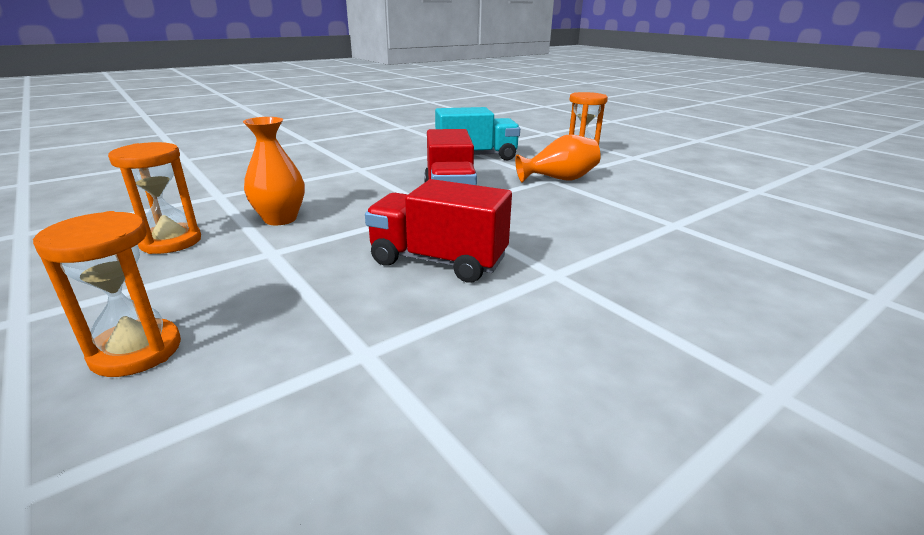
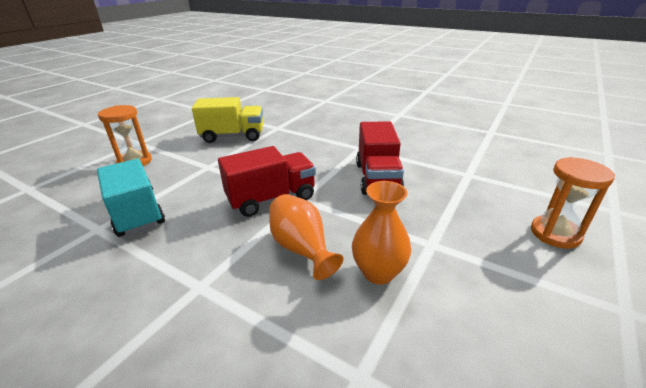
camera: 110 degrees left, 5 degrees up
(171, 242) = (480, 319): orange hourglass -> none
(559, 179) = (207, 163): orange vase -> orange vase (302, 248)
(642, 195) = (233, 136): none -> yellow truck

